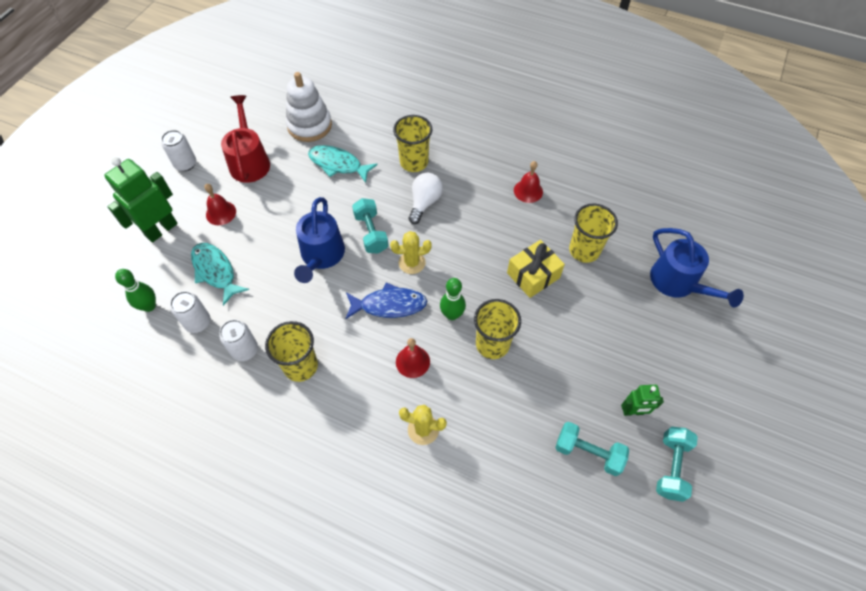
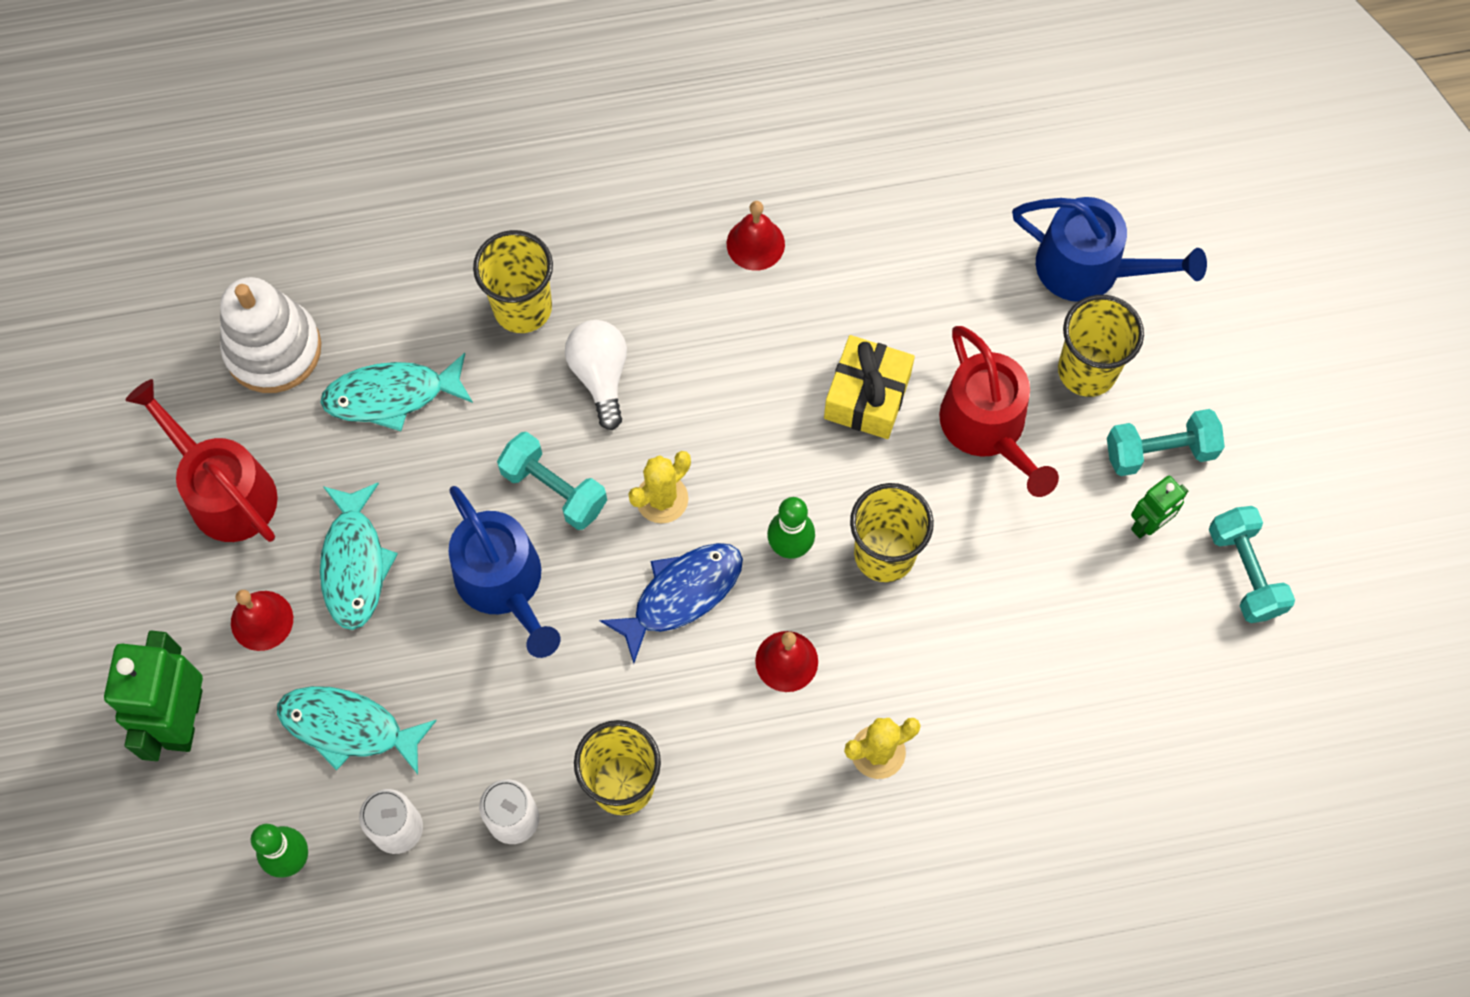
camera: 35 degrees left, 10 degrees up
(185, 164) = (109, 571): white can -> none
(272, 214) = (354, 564): none -> turquoise fish
(580, 321) = (988, 428): none -> red watering can
(584, 250) = (916, 300): yellow cup -> yellow cup (1087, 370)
(588, 452) = (1125, 627): turquoise dumbbell -> turquoise dumbbell (1160, 451)

